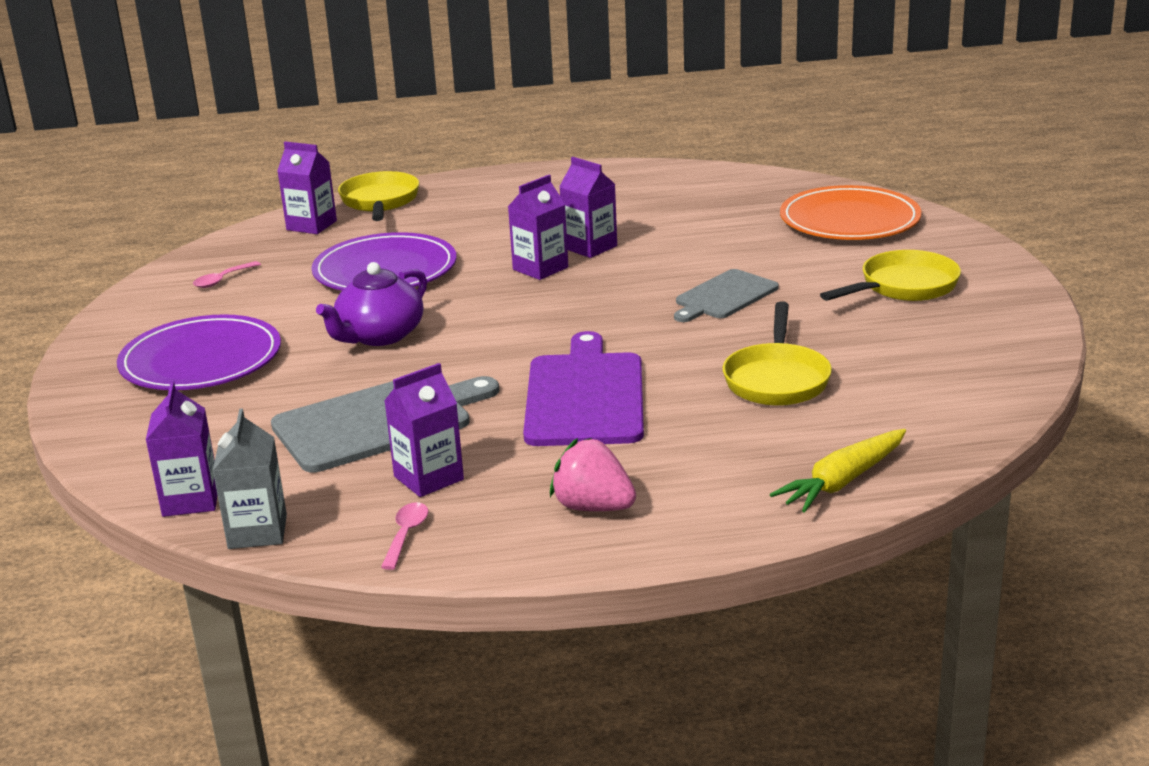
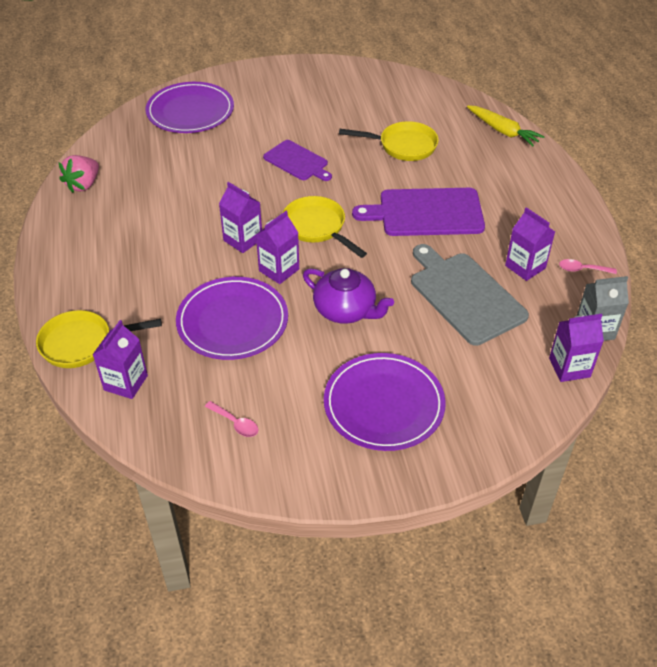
camera: 95 degrees left, 20 degrees up
(590, 247) = (210, 218): purple carton -> purple carton (279, 270)
(593, 507) = (541, 206): pink strawberry -> pink strawberry (83, 185)
(724, 296) = (297, 162): grey cutting board -> purple cutting board
(849, 220) = (190, 111): orange plate -> purple plate
(903, 287) = (292, 100): yellow pan -> yellow pan (317, 228)

